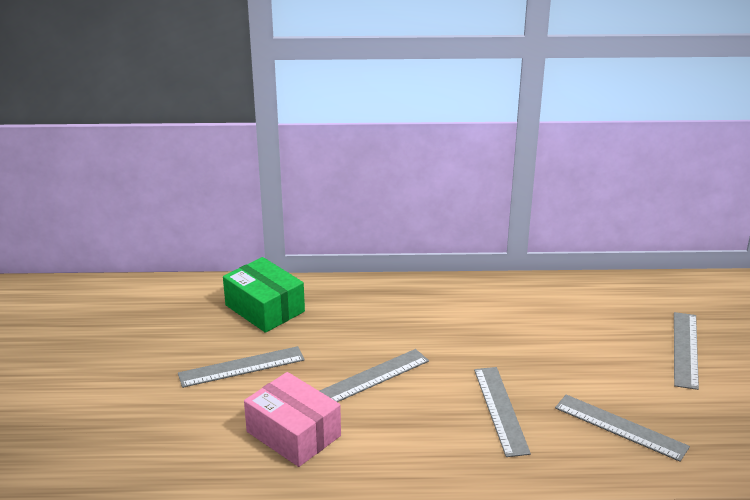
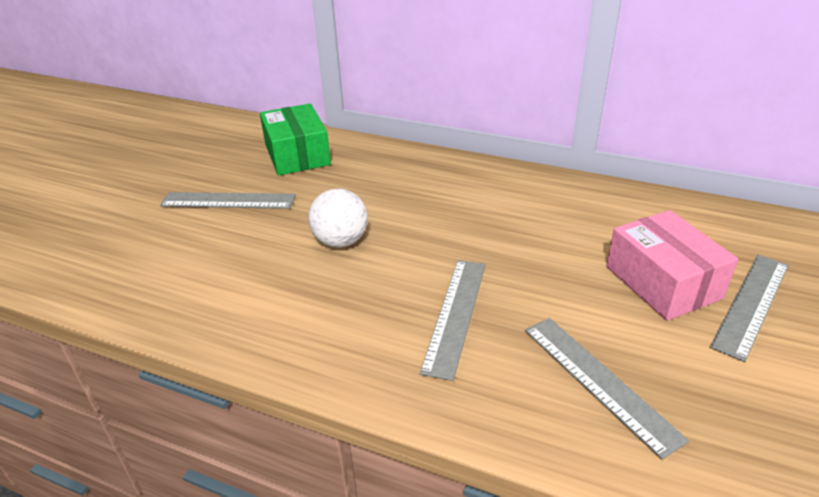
camera: 25 degrees right, 5 degrees up
(293, 434) = (214, 277): pink box -> pink box (662, 282)
(371, 378) = (340, 241): grey ruler -> white ball

